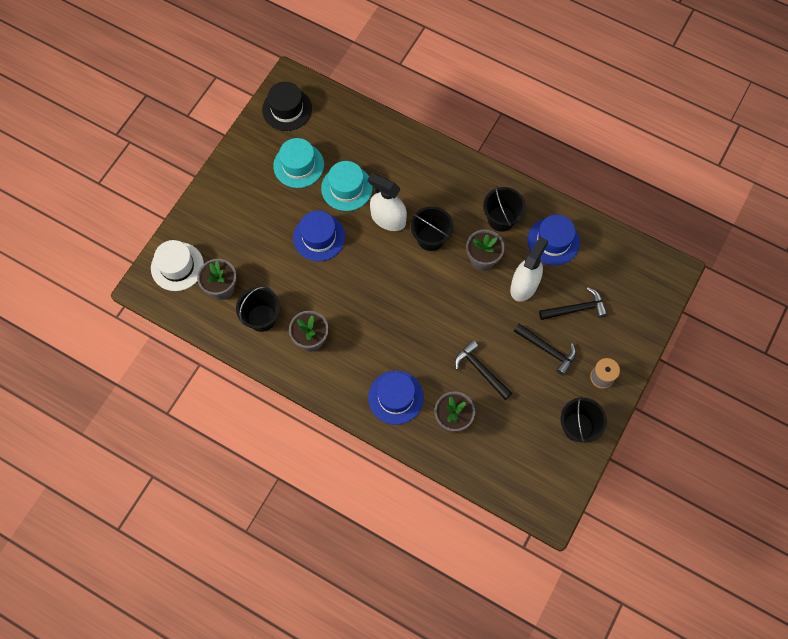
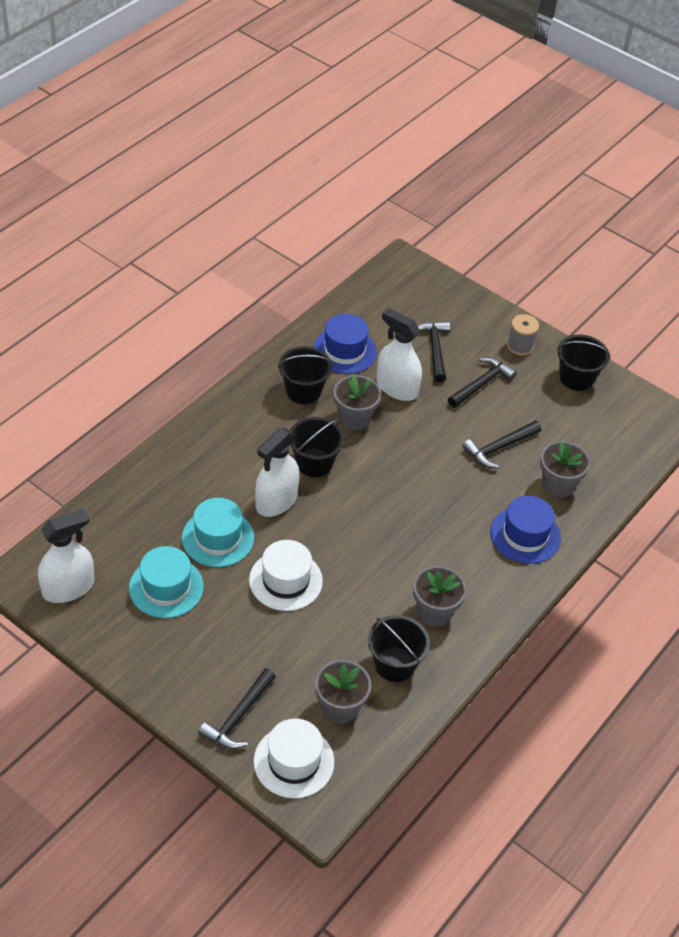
camera: 85 degrees left, 20 degrees down
(205, 228) = (238, 717): none -> black hammer
(287, 109) = (68, 588): black hat -> white spray bottle
(319, 237) = (285, 580): blue hat -> white hat

